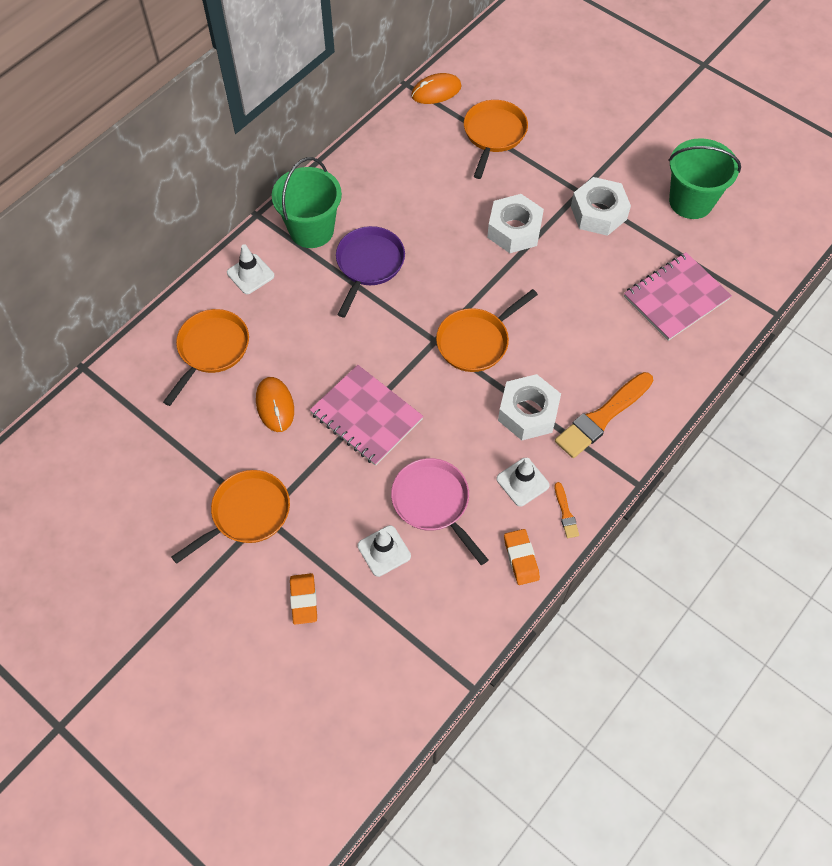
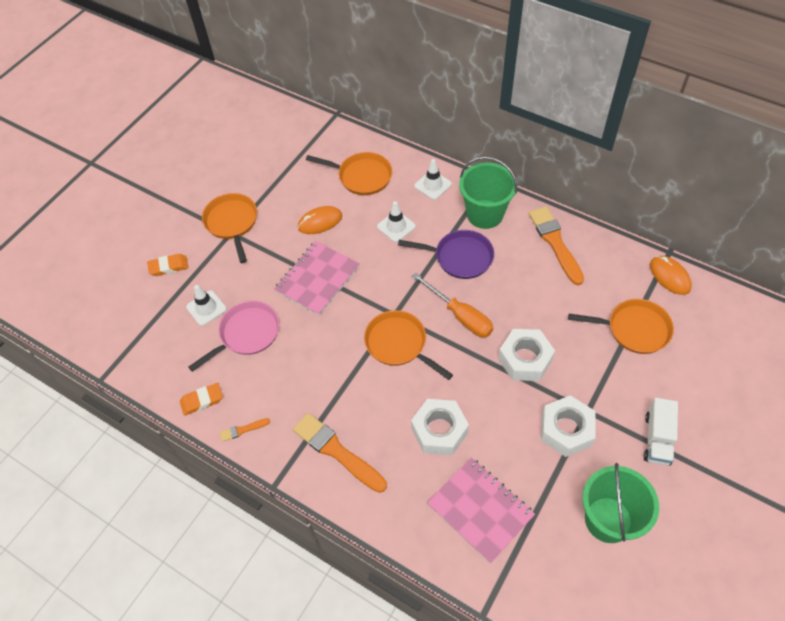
camera: 85 degrees right, 5 degrees down
(247, 514) = (232, 223): orange pan -> orange pan turned 150 degrees counterclockwise
(370, 174) = (555, 243): none -> orange brush
(449, 277) = (460, 315): none -> orange screwdriver
(522, 482) = (269, 394): white traffic cone -> white traffic cone (396, 226)
(528, 412) = (334, 391): white nut -> white nut (439, 431)
(615, 147) = (657, 438): none -> white truck

